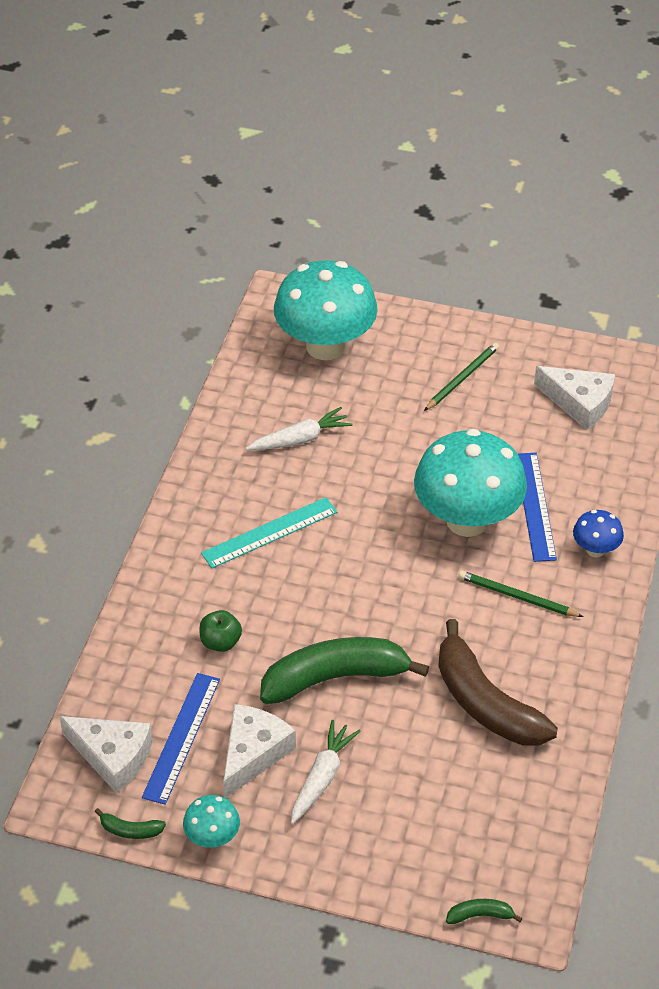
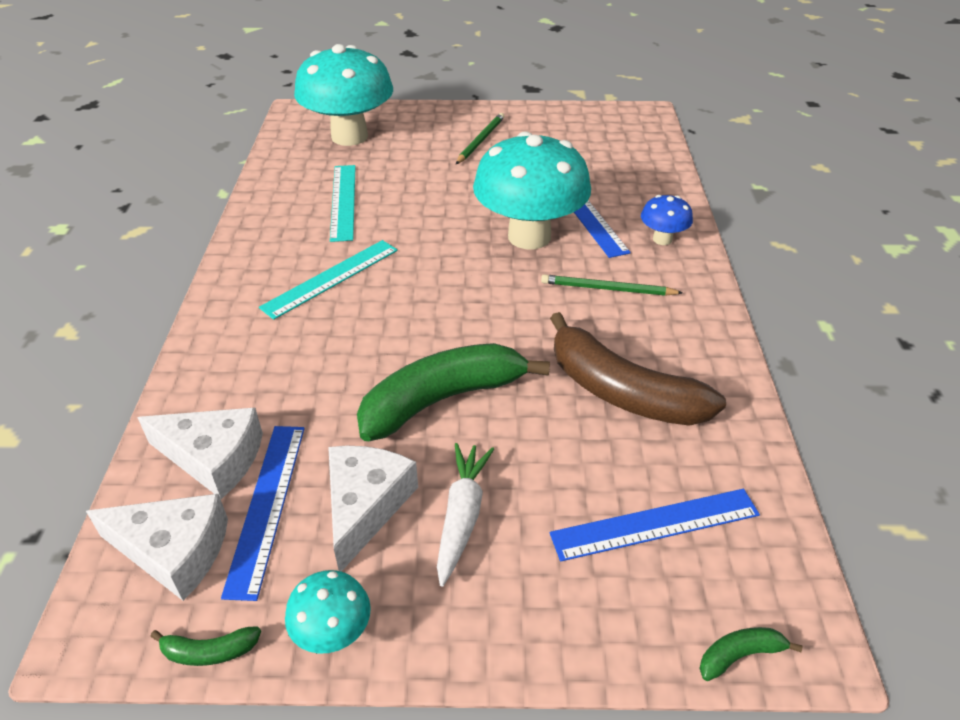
camera: 15 degrees left, 5 degrees down
(220, 642) = (297, 388): green apple -> none
(300, 439) = (343, 201): white carrot -> turquoise ruler
(463, 816) = (655, 524): none -> blue ruler
(579, 403) = (590, 142): white cheese -> white cheese (214, 458)

